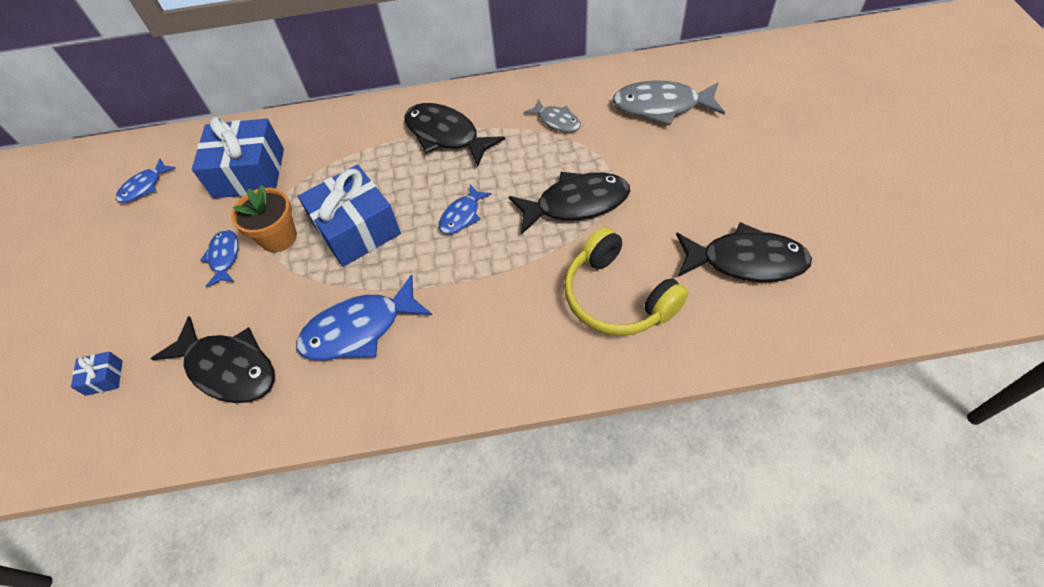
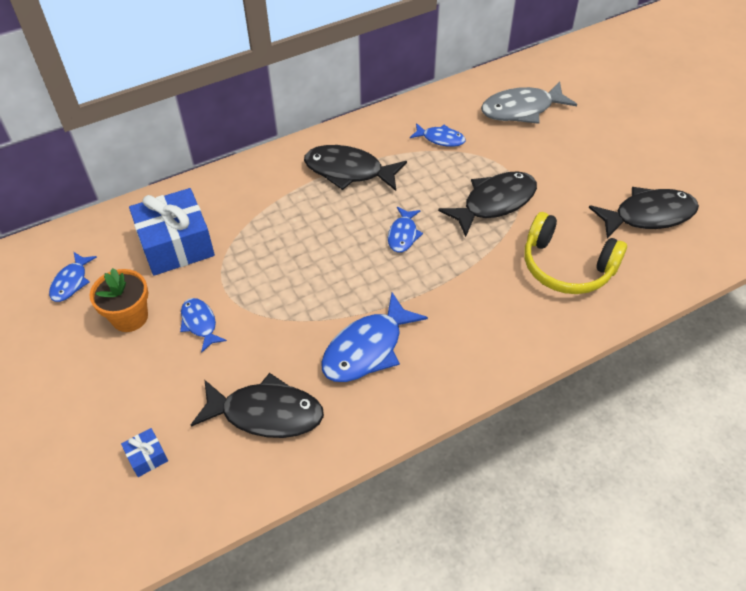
camera: 25 degrees left, 5 degrees down
(278, 237) = (243, 294): orange flower pot -> orange flower pot (130, 317)
(357, 229) = (314, 268): blue gift -> none
(557, 121) = (440, 139): grey fish -> blue fish

